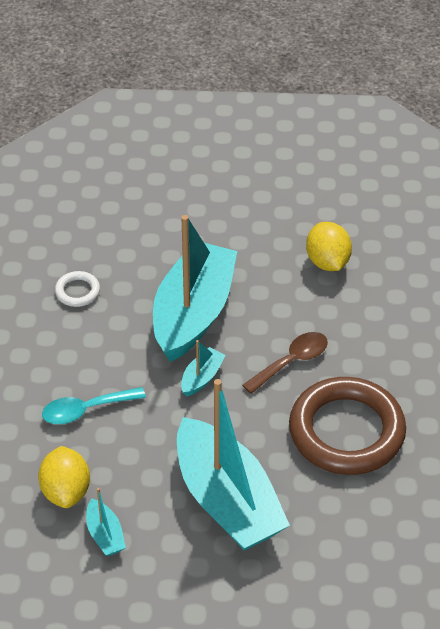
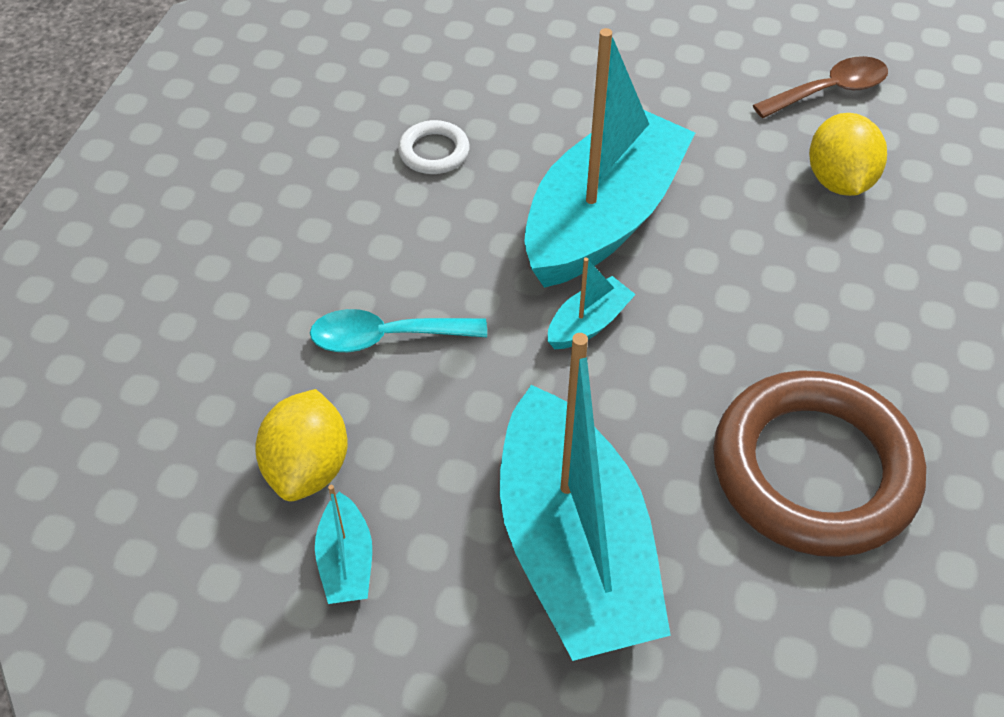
camera: 15 degrees right, 5 degrees up
(291, 362) = (744, 329): brown spoon -> brown spoon (829, 91)

